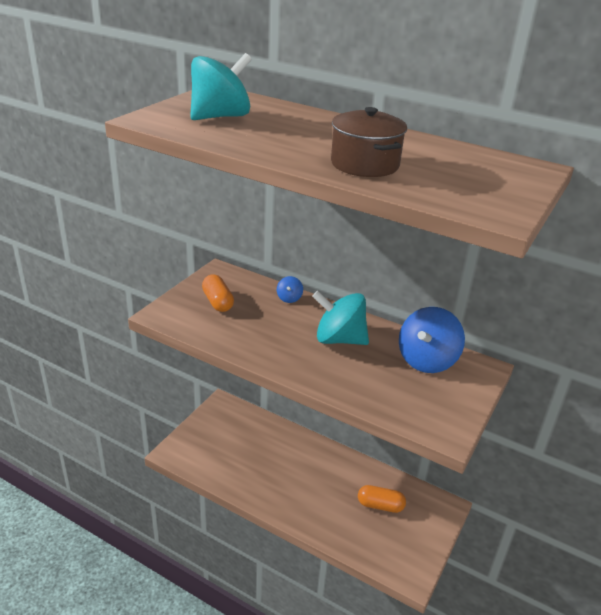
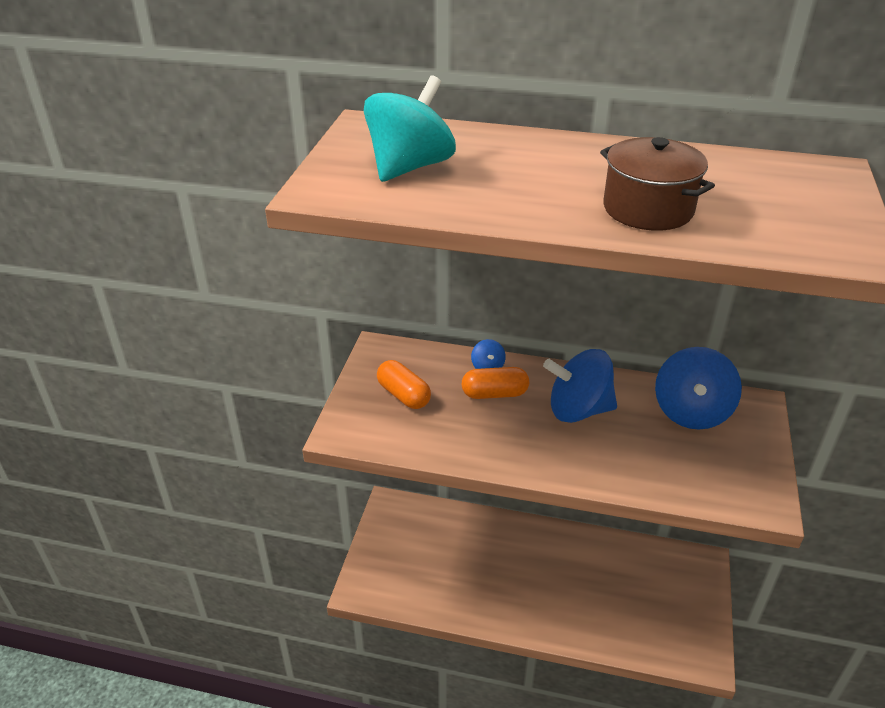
camera: 15 degrees left, 5 degrees up
(339, 339) = (578, 410): turquoise spinning top -> blue spinning top
(380, 505) = (633, 583): orange capsule -> orange capsule (494, 394)

